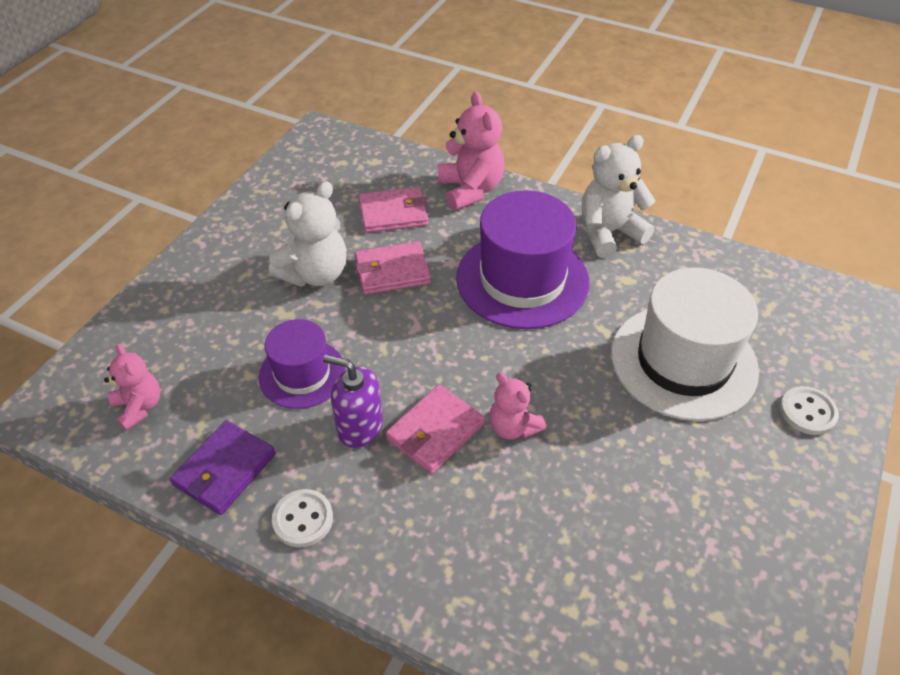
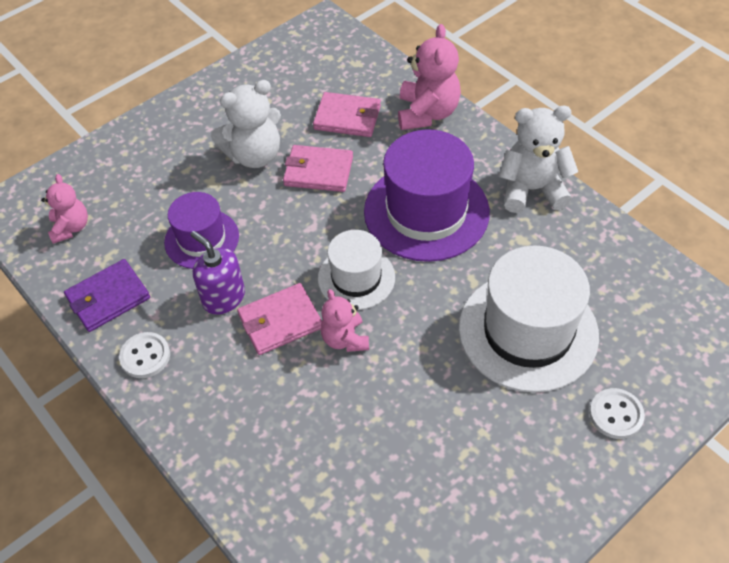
camera: 25 degrees right, 5 degrees up
(489, 363) = (356, 278): none -> white hat

